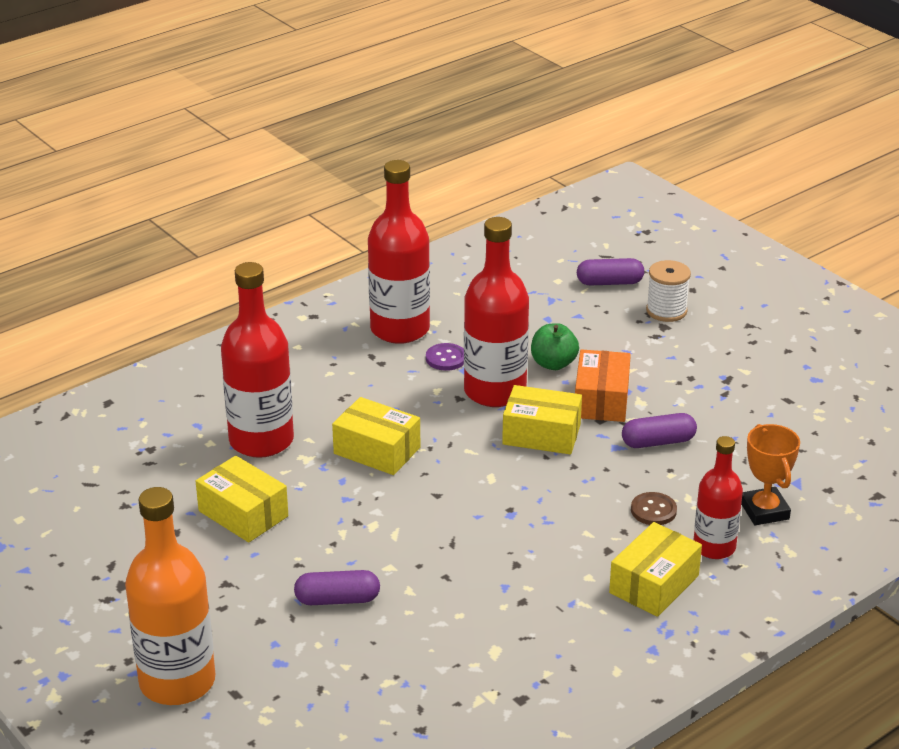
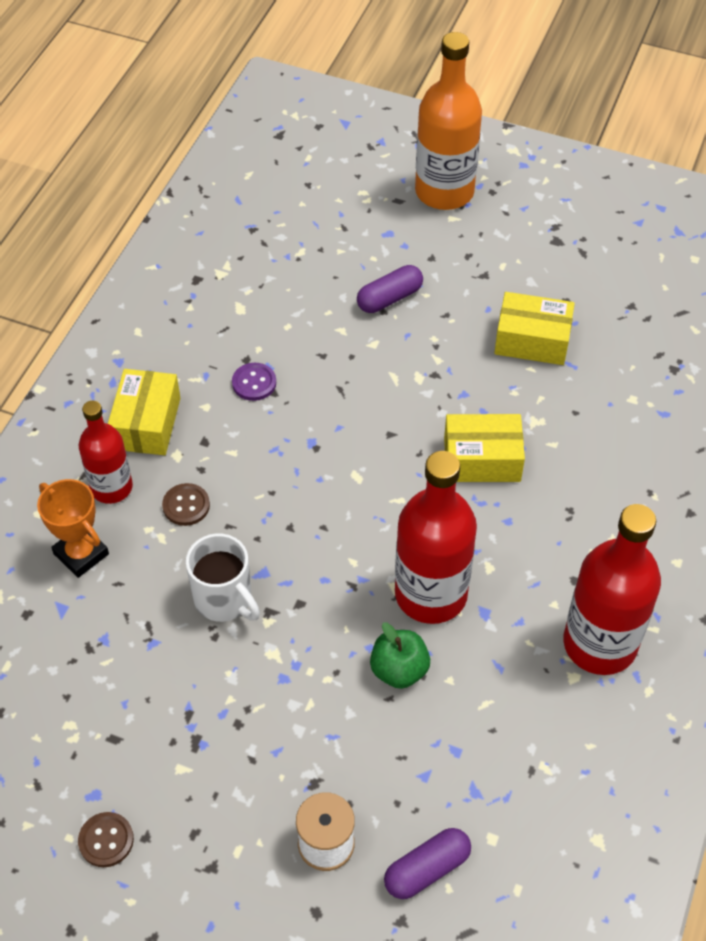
camera: 150 degrees right, 20 degrees up
(261, 440) = (592, 422): red bottle -> none
(446, 358) = (516, 620): purple button -> purple button (254, 383)
(541, 434) = (345, 554): yellow box -> none
(601, 400) = (315, 635): orange box -> none
(658, 442) = (225, 600): purple capsule -> white mug
(816, 357) = (106, 840): none -> brown button

